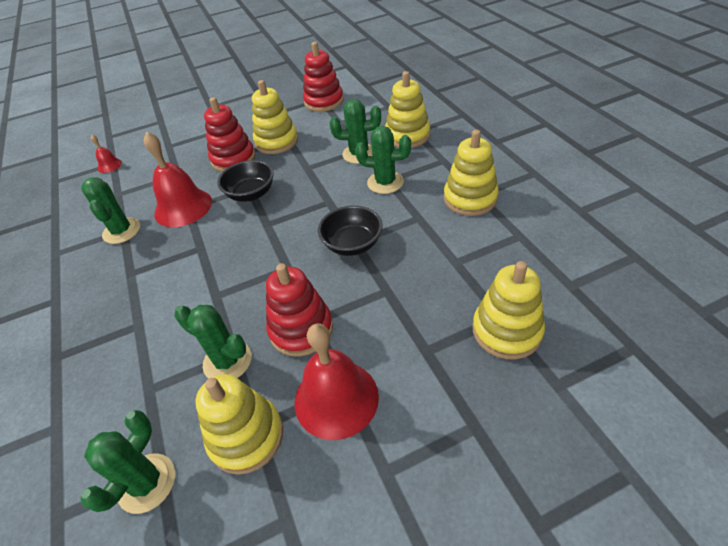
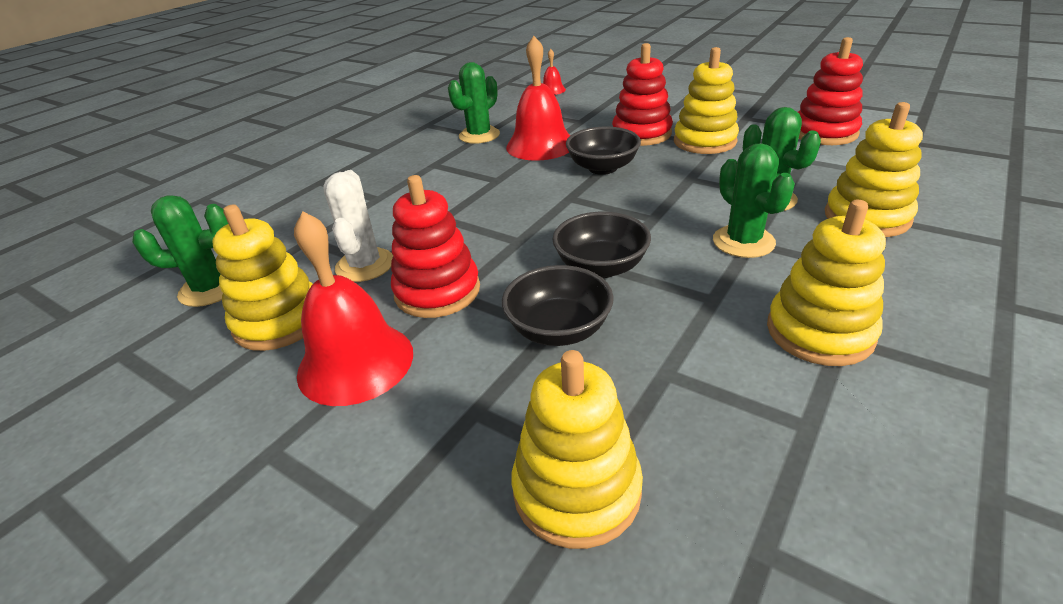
camera: 55 degrees right, 10 degrees down
(227, 361) = (365, 265): green cactus -> white cactus
(390, 287) = (558, 329): none -> black bowl

